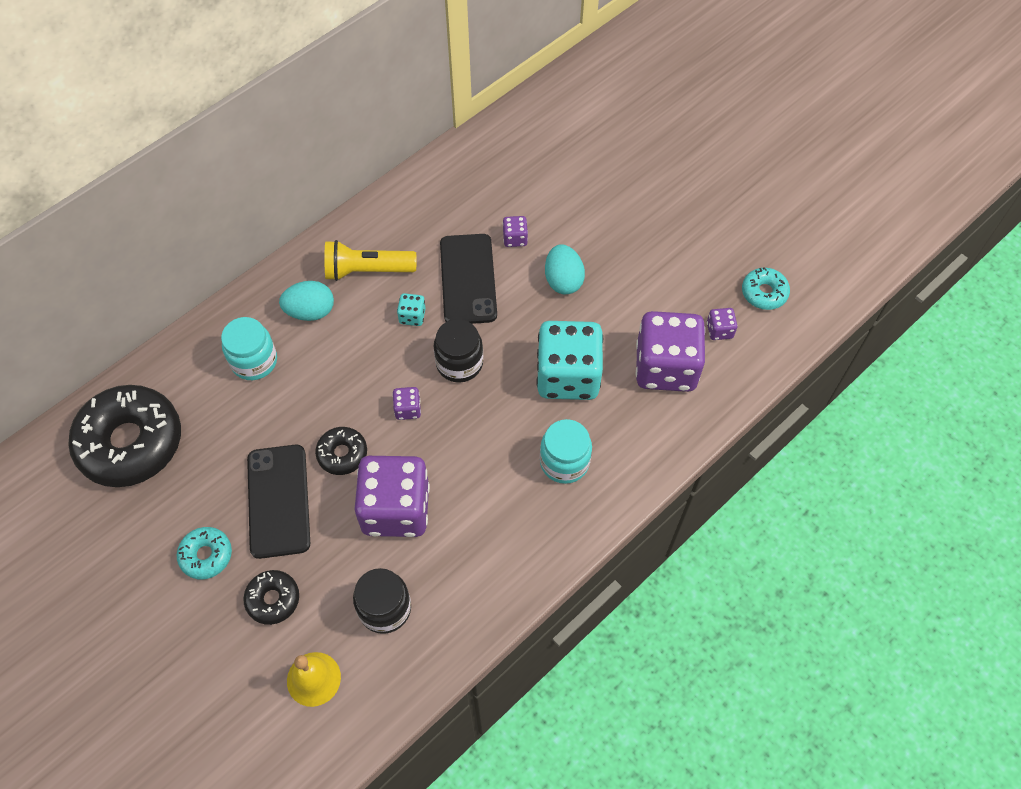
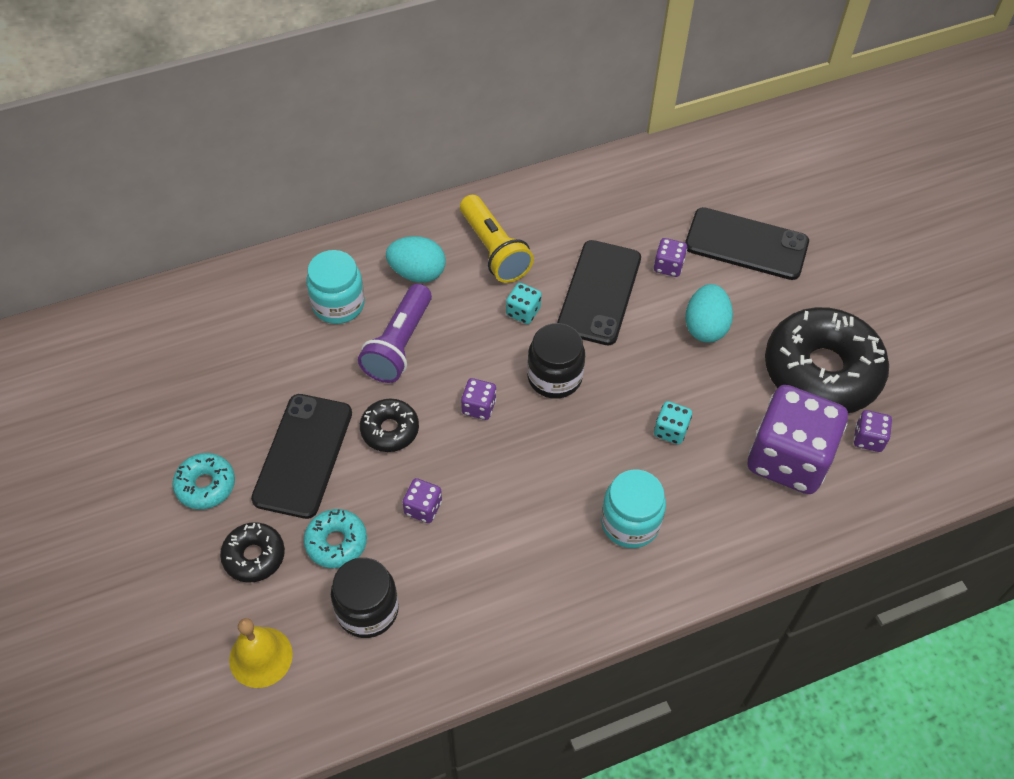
camera: 20 degrees right, 5 degrees down
(131, 442) = (180, 345): black donut -> black donut (821, 371)
(320, 379) = (399, 345): none -> purple flashlight
(367, 270) = (494, 250): yellow flashlight -> yellow flashlight turned 135 degrees counterclockwise
(396, 509) = (423, 508): purple dice -> purple dice, size x0.41
(568, 376) = (670, 430): turquoise dice -> turquoise dice, size x0.41
(570, 200) = (746, 244): none -> black phone
(764, 293) = (938, 414): turquoise donut -> turquoise donut (336, 542)

